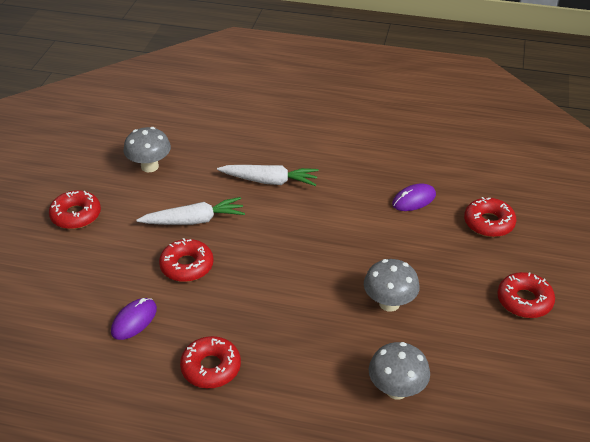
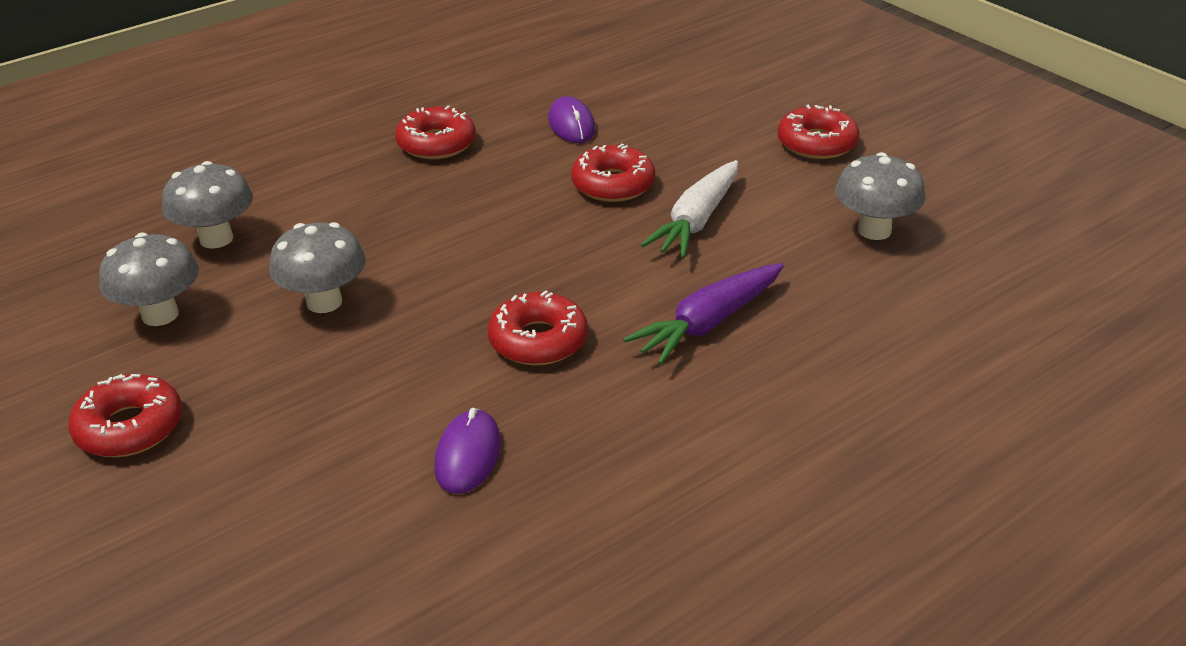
camera: 130 degrees right, 5 degrees down
(270, 181) = (708, 323): white carrot -> purple carrot
(466, 356) = (160, 315): none -> grey mushroom
(488, 223) = (297, 509): red donut -> red donut (538, 340)

